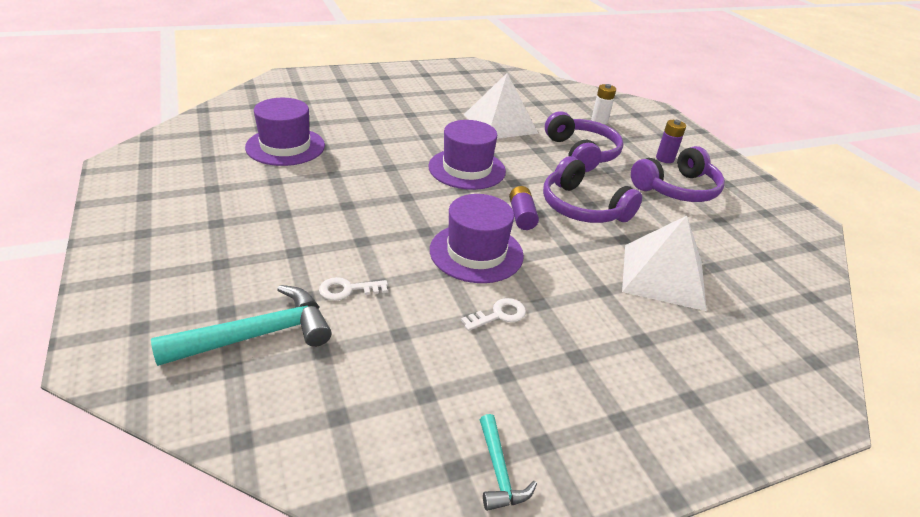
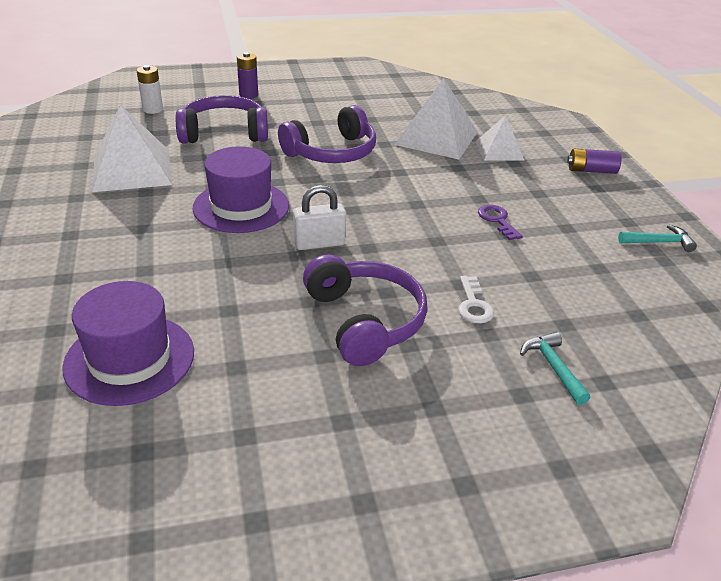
camera: 80 degrees left, 0 degrees up
(258, 335) = (553, 367): turquoise hammer -> turquoise hammer, size x0.53
(424, 206) = (319, 243): none -> white padlock
(476, 252) = (407, 220): purple hat -> none
(499, 315) = (497, 220): white key -> purple key
(521, 216) = (344, 187): purple battery -> purple battery (591, 170)
(667, 328) = (499, 150): none -> white pyramid
(677, 189) = (305, 102): purple headphones -> purple headphones (364, 321)

